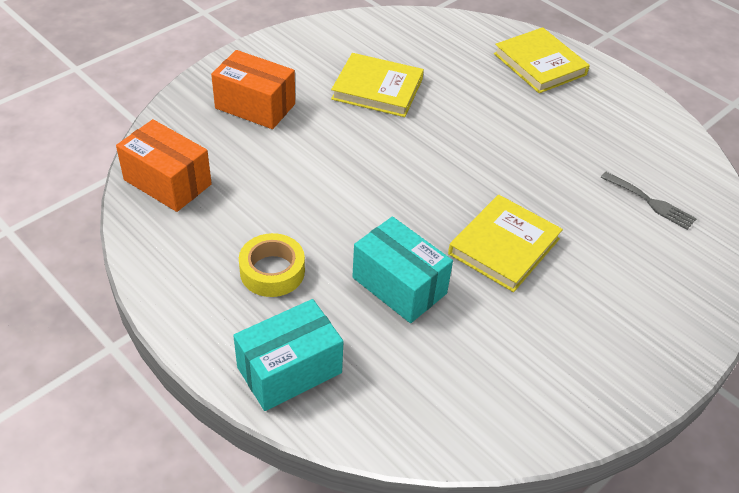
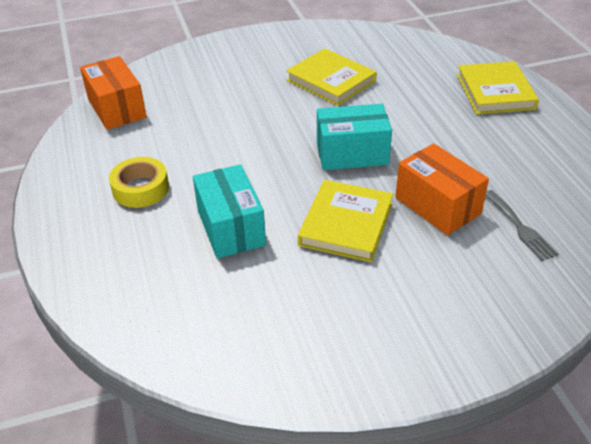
camera: 30 degrees right, 5 degrees down
(255, 106) = (223, 72): orange box -> orange box (437, 205)
(289, 370) = (95, 261): turquoise box -> turquoise box (352, 153)
(504, 246) = (346, 224): yellow book -> yellow book turned 45 degrees counterclockwise

